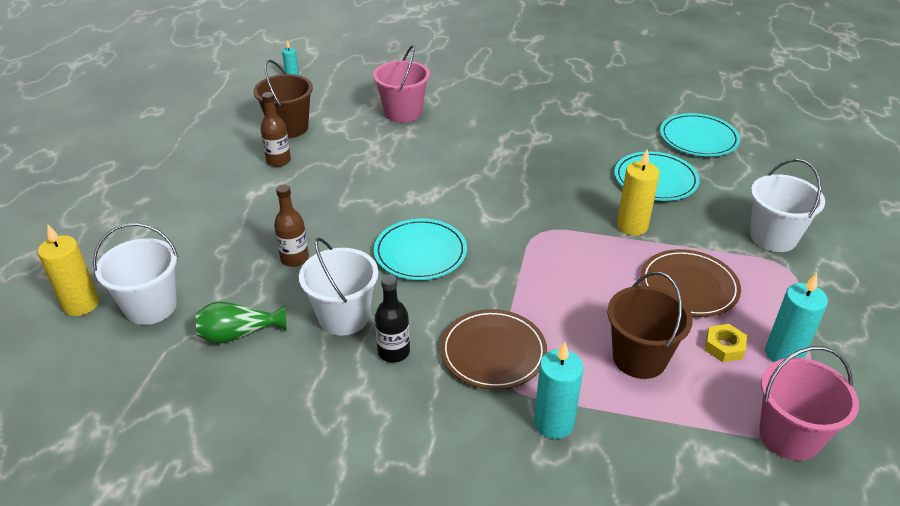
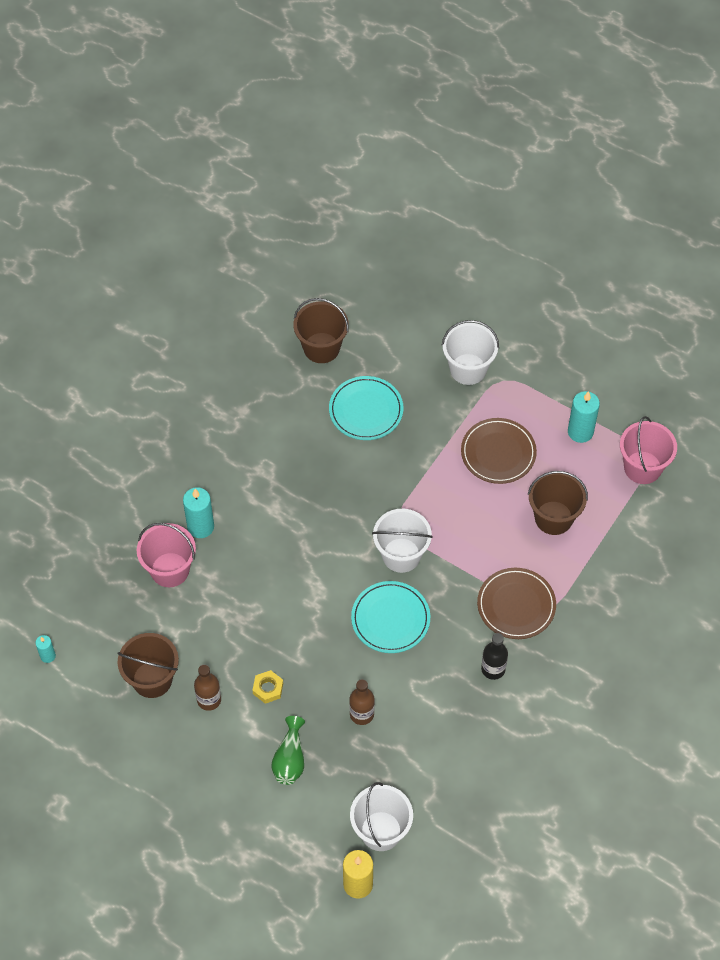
camera: 70 degrees left, 20 degrees up
(238, 334) = (436, 770): green vase -> green vase (290, 759)
(344, 317) = (444, 693): white bucket -> white bucket (401, 555)
(553, 423) = (589, 592): turquoise candle -> turquoise candle (200, 527)
(632, 226) = (418, 456): yellow candle -> none
(698, 138) = (321, 348): turquoise plate -> brown bucket
(724, 347) = (562, 462): yellow nut -> yellow nut (268, 688)

